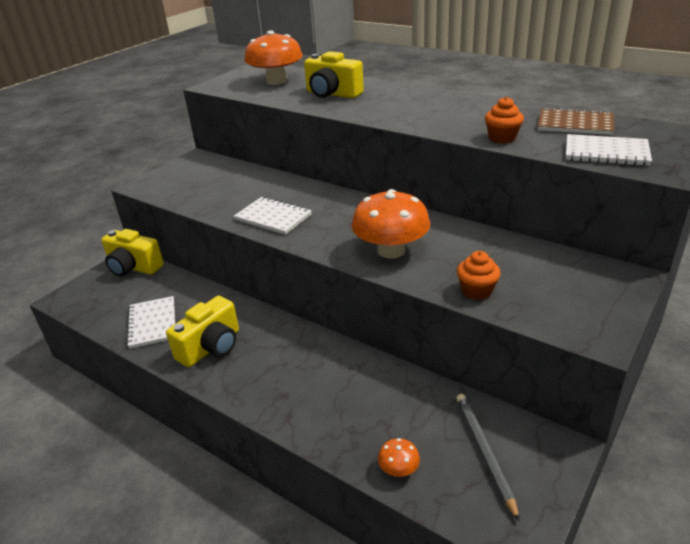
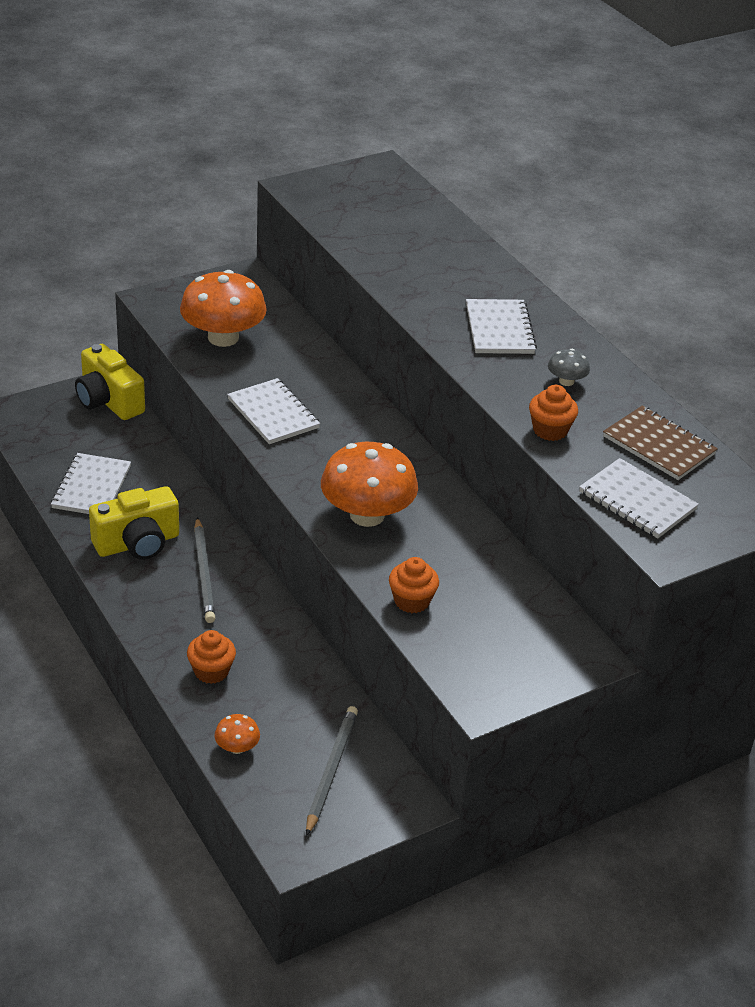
camera: 20 degrees right, 5 degrees up
(275, 347) = (204, 573): none -> grey pencil
(276, 81) = (383, 211): orange mushroom -> orange mushroom (223, 337)
(332, 94) = (429, 268): yellow camera -> none
(332, 416) = (211, 671): none -> orange cupcake
(407, 105) = (499, 329): none -> white notebook
(478, 114) = (566, 381): none -> grey mushroom

